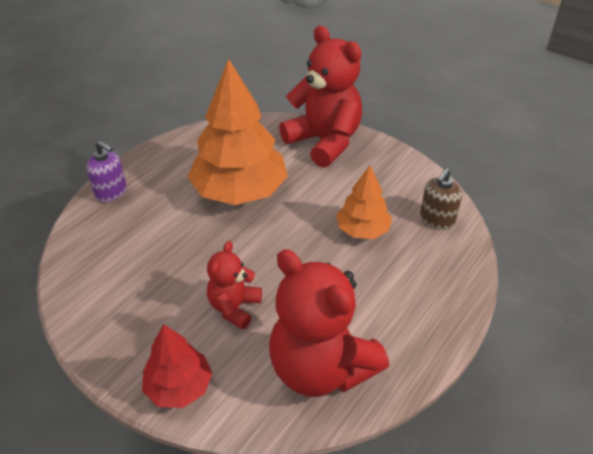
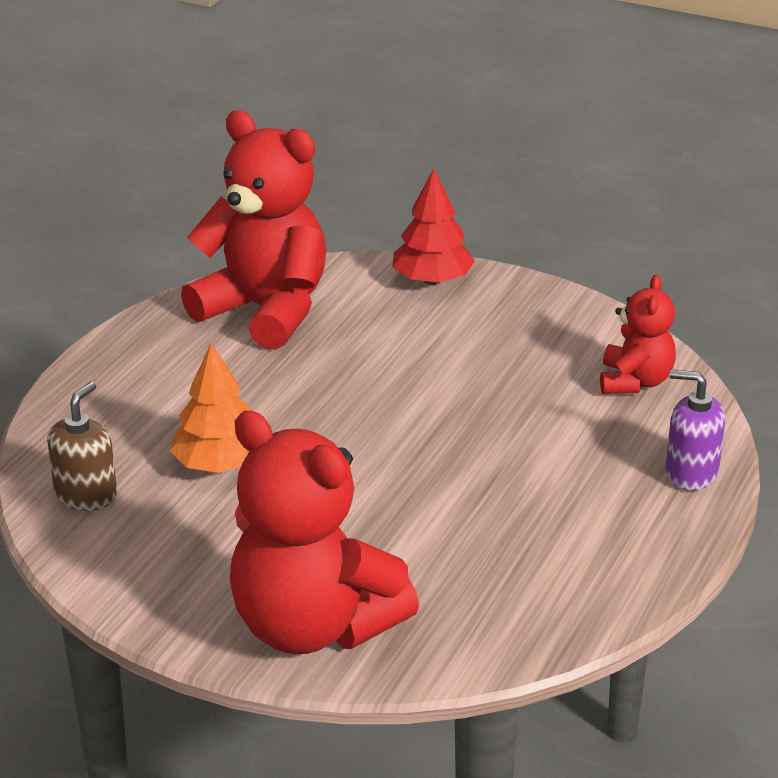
camera: 170 degrees right, 10 degrees down
(234, 307) = (397, 351): red teddy bear -> red teddy bear (635, 381)
(239, 191) = (457, 501): orange tree -> none

